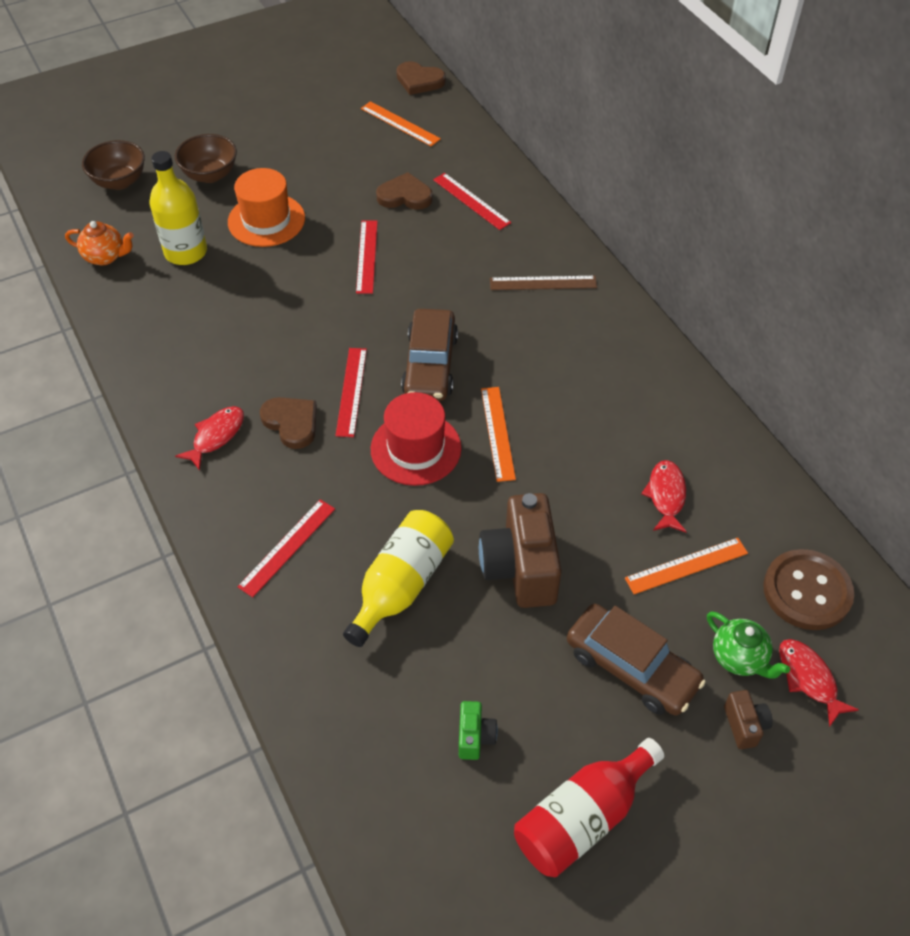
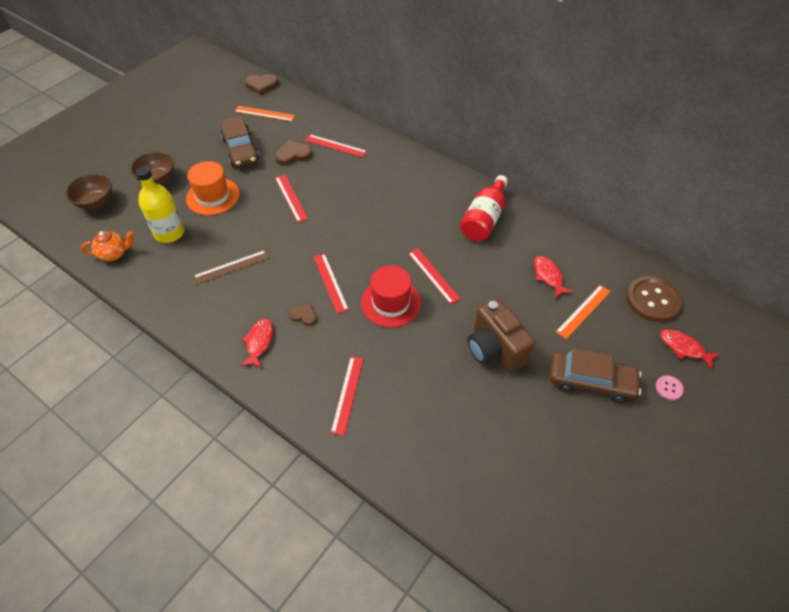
camera: 25 degrees left, 0 degrees up
(291, 423) = (304, 315): brown heart -> brown heart, size x0.63
(401, 585) = (432, 389): yellow bottle -> none
(430, 365) = (369, 250): brown car -> brown car (240, 150)
(475, 737) = (531, 462): green camera -> none
(498, 433) = (433, 275): orange ruler -> red ruler
(543, 283) = (406, 180): brown ruler -> brown ruler (231, 267)
(582, 818) = (619, 482): red bottle -> red bottle (484, 219)
(739, 658) = (642, 352): green teapot -> none
(744, 725) = (669, 388): brown camera -> pink button

